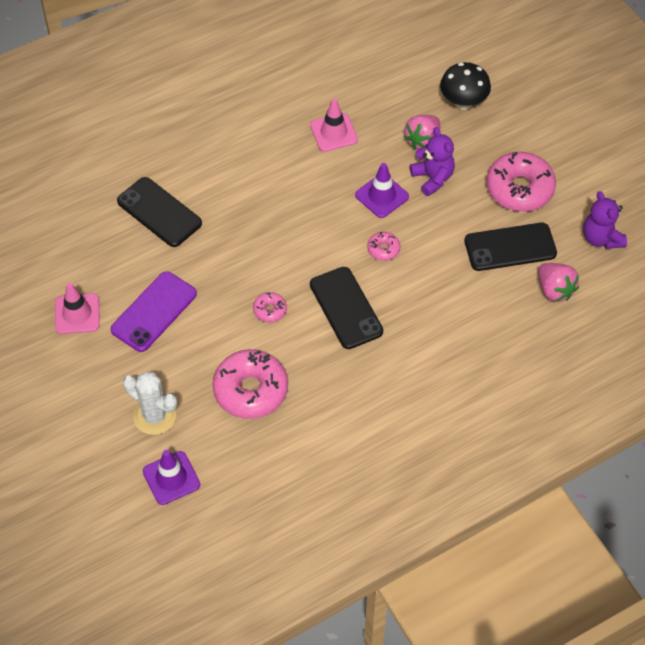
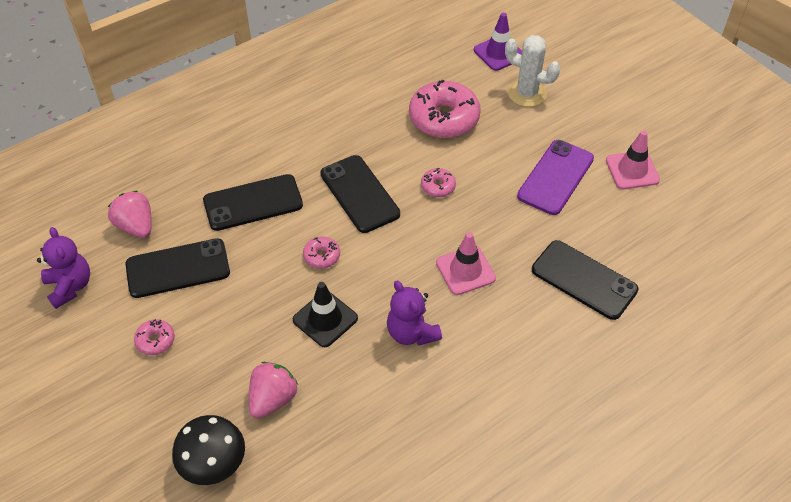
camera: 175 degrees right, 5 degrees down
(334, 132) = (391, 402): pink traffic cone -> pink traffic cone (465, 270)
(382, 196) = (325, 319): purple traffic cone -> black traffic cone
(432, 178) = (262, 347): purple teddy bear -> purple teddy bear (411, 333)
(447, 306) = (253, 203): none -> black phone
(519, 189) = (155, 340): pink donut -> pink donut, size x0.46

